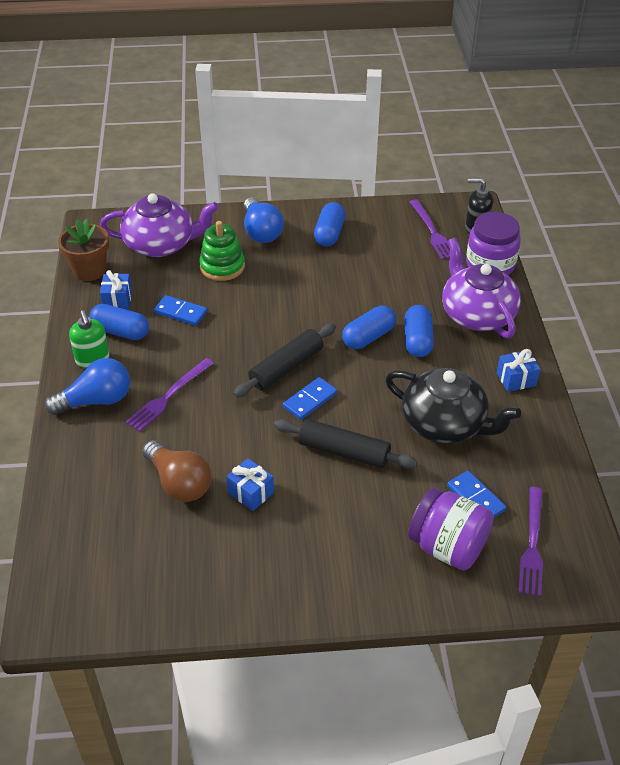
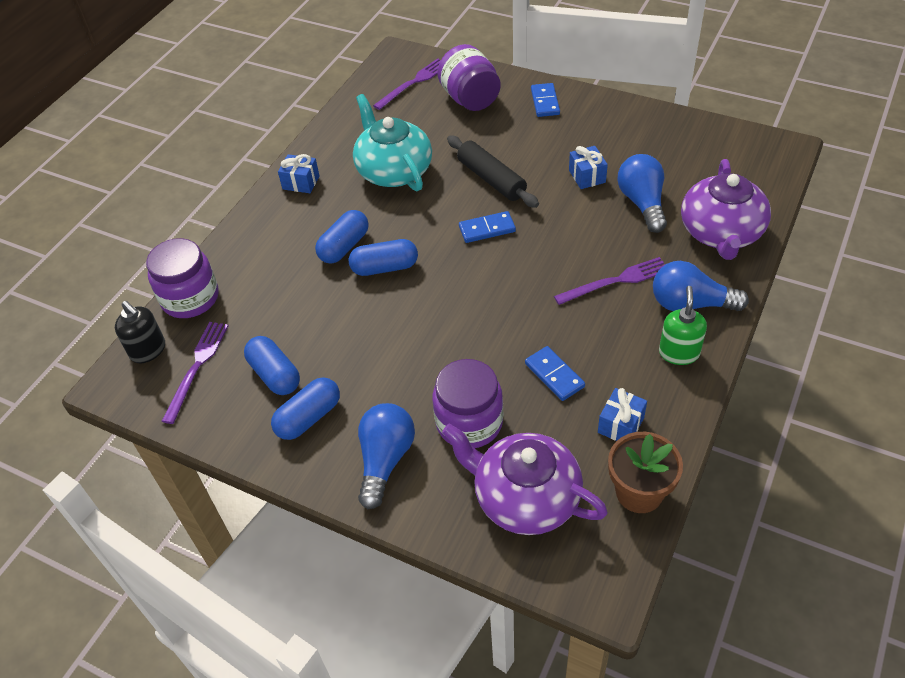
camera: 145 degrees left, 5 degrees up
(120, 332) = (634, 377): blue capsule -> blue capsule (275, 375)
(179, 483) = (642, 203): brown light bulb -> blue light bulb
(222, 266) = (469, 422): green stacking toy -> purple jar
(286, 367) = (485, 267): black rolling pin -> none
(445, 424) = (393, 171): black teapot -> turquoise teapot
(475, 498) = (422, 118): blue domino -> blue domino (545, 102)
(476, 314) = (265, 250): purple teapot -> purple teapot (721, 233)

